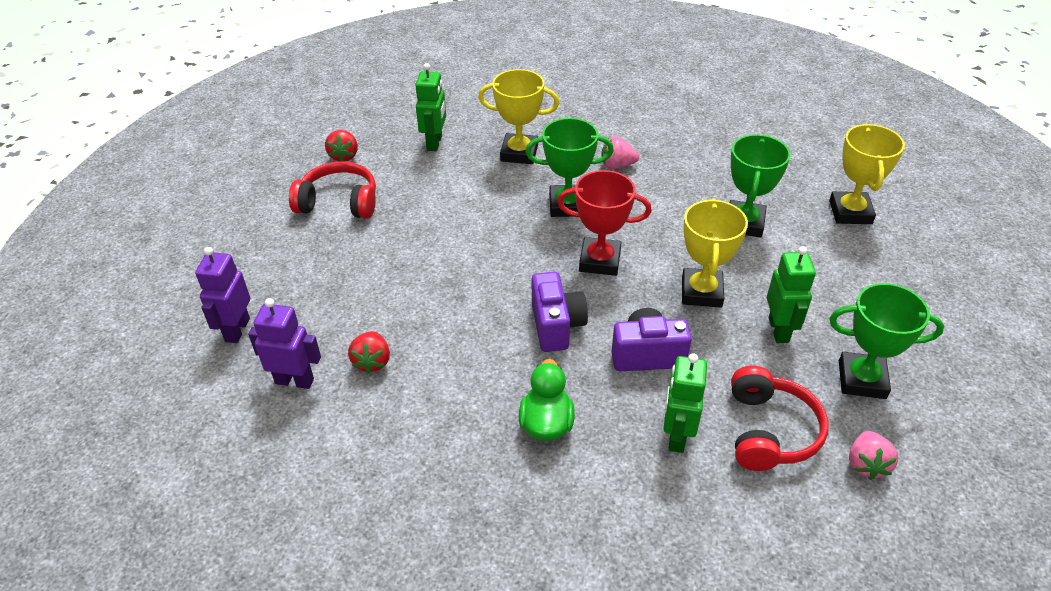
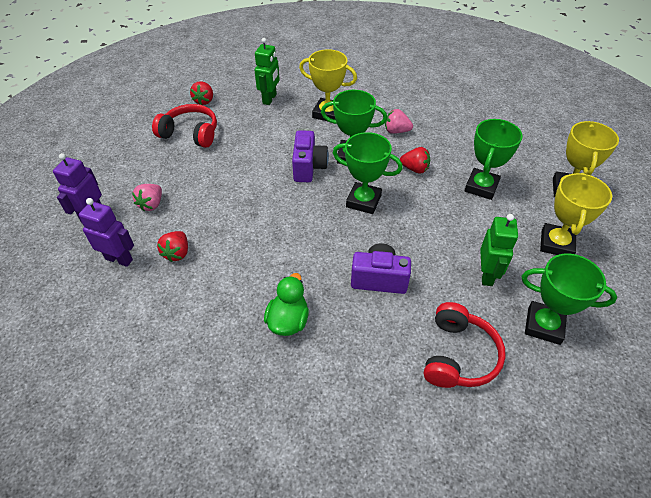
camera: 10 degrees right, 5 degrees up
(556, 326) = (317, 246): purple camera -> purple camera (309, 167)
(600, 261) = (363, 201): red trophy -> green trophy
(654, 211) = (414, 169): none -> red strawberry
(676, 436) = (384, 347): green robot -> none
(701, 292) = (434, 236): yellow trophy -> yellow trophy (556, 243)
(866, 464) = (530, 397): pink strawberry -> pink strawberry (151, 204)

